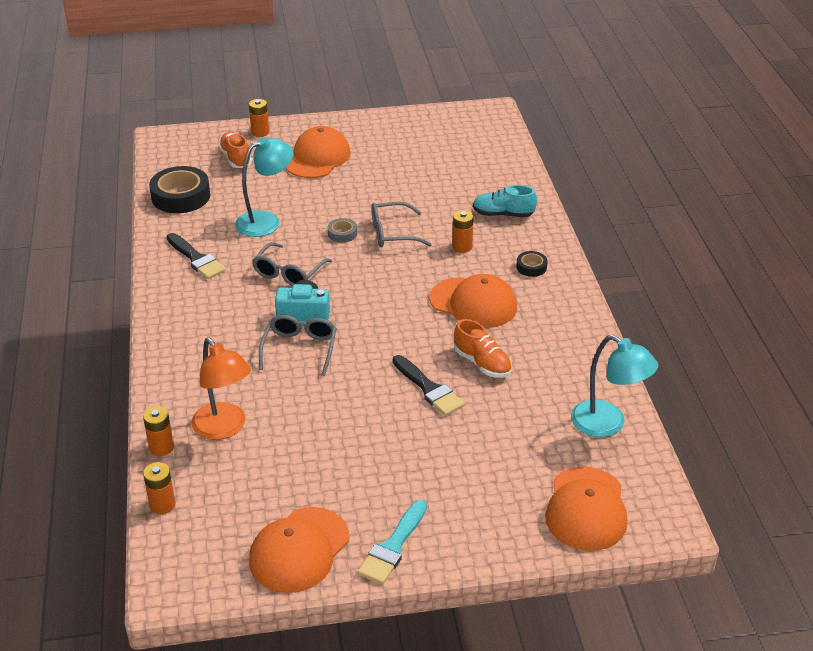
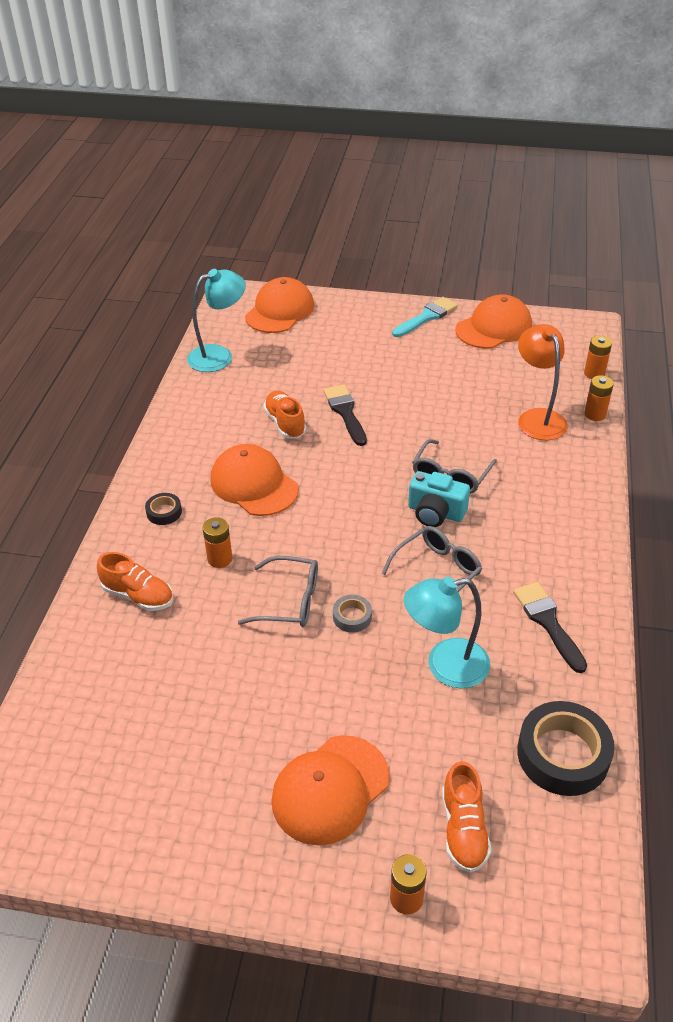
camera: 160 degrees left, 5 degrees up
(503, 214) = (138, 596): turquoise shoe -> orange shoe
(607, 424) = (219, 356): turquoise lamp -> turquoise lamp turned 90 degrees clockwise

